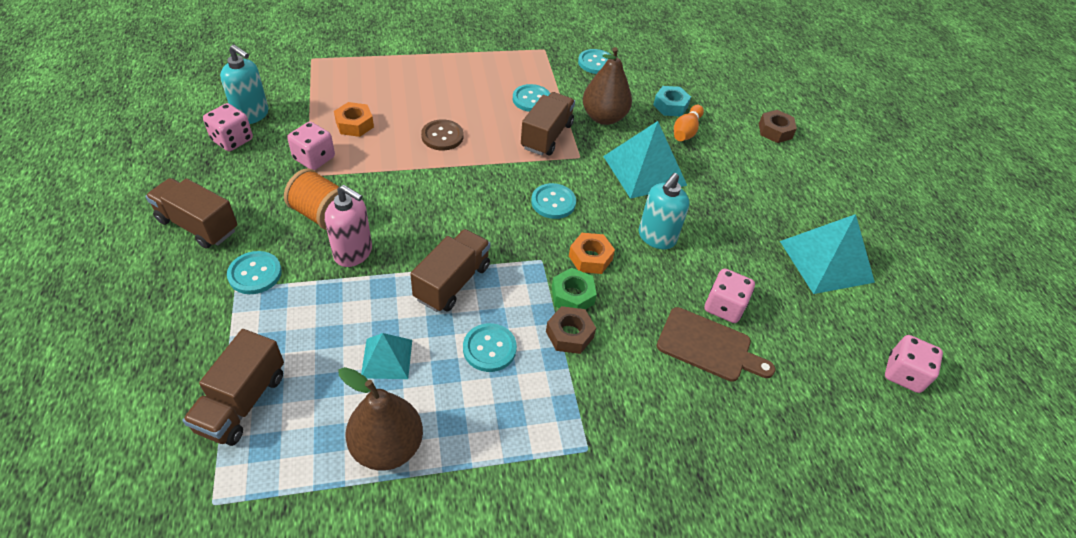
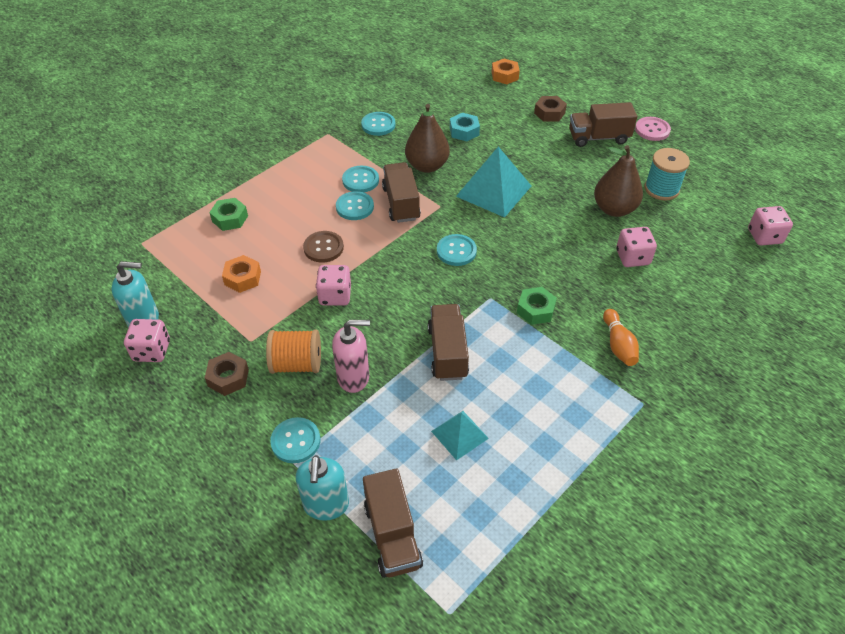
camera: 30 degrees left, 0 degrees up
(198, 225) = (205, 435): brown truck -> brown truck (598, 138)
(314, 158) = (240, 324): pink dice -> pink dice (335, 296)
(387, 446) = (523, 491): brown pear -> brown pear (614, 209)
(394, 74) = (230, 218): none -> green nut
(489, 348) = (519, 381): turquoise button -> turquoise button (355, 207)
(569, 334) = (560, 337): brown nut -> brown nut (228, 378)
(590, 258) = (520, 276): orange nut -> orange nut (504, 76)
(656, 237) = (548, 235): turquoise soap dispenser -> turquoise soap dispenser (326, 505)
(686, 131) = (493, 145): orange bowling pin -> orange bowling pin (618, 345)
(708, 346) = (648, 289): brown cutting board -> none
(826, 261) = (661, 189): turquoise pyramid -> turquoise spool
(875, 200) = (652, 130): none -> pink button

